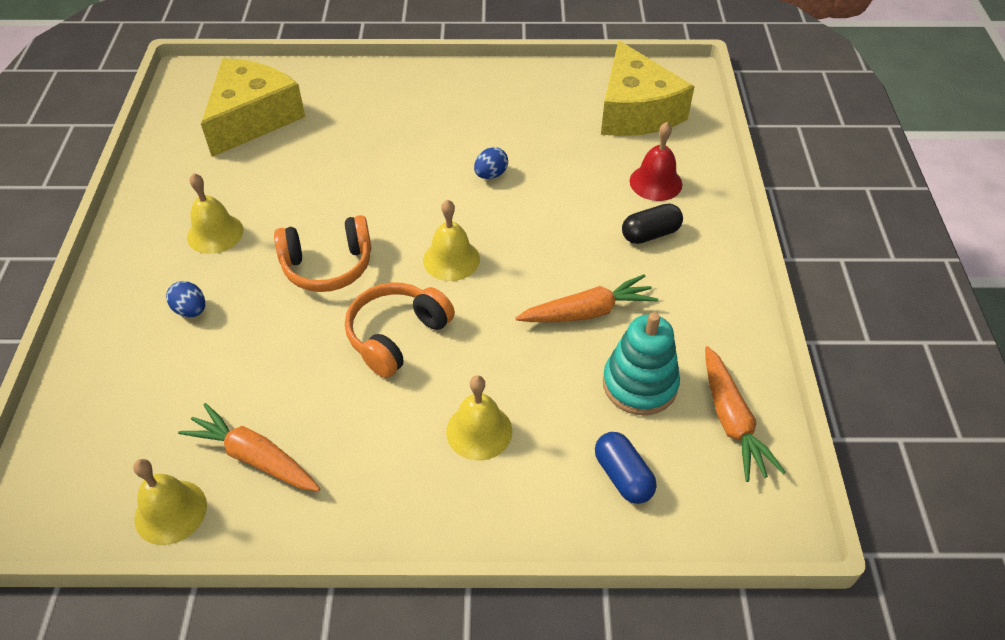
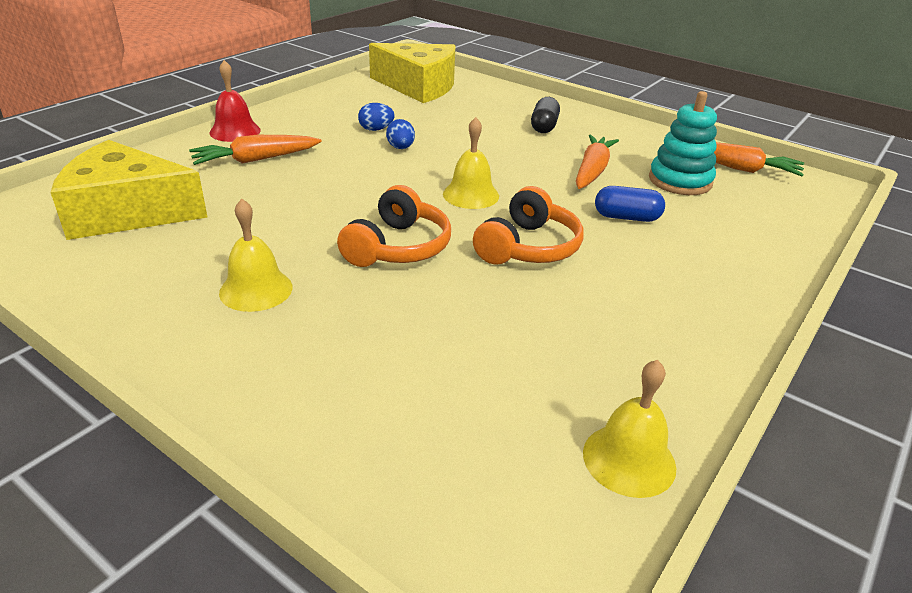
camera: 55 degrees left, 15 degrees down
(191, 310) = (347, 344): blue egg -> blue egg (376, 129)
(252, 118) = (127, 212): yellow cheese -> yellow cheese turned 60 degrees counterclockwise
(254, 457) = (600, 374): orange carrot -> orange carrot (256, 160)
(397, 336) = (528, 247): orange headphones -> orange headphones turned 135 degrees counterclockwise
(479, 431) = (670, 252): yellow bell -> none
(622, 476) = (759, 217): blue capsule -> blue capsule (626, 217)
(655, 182) = (498, 107): red bell -> red bell (235, 131)

